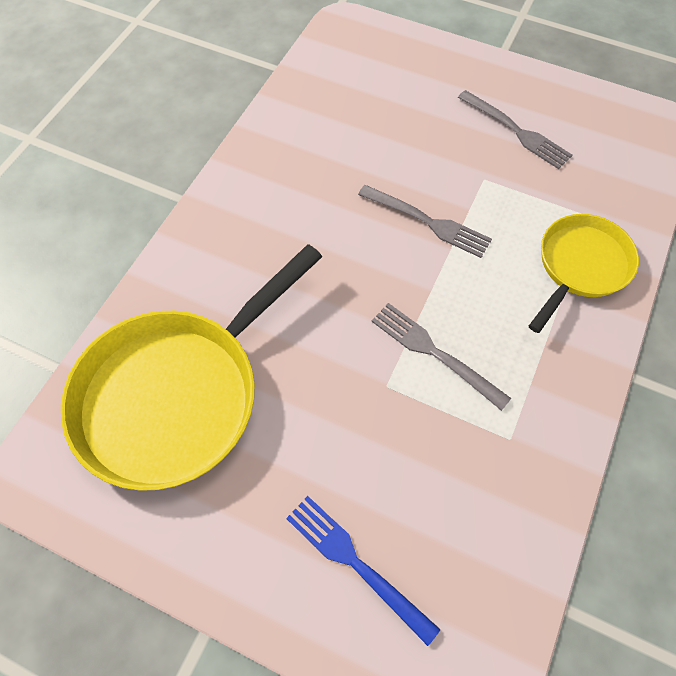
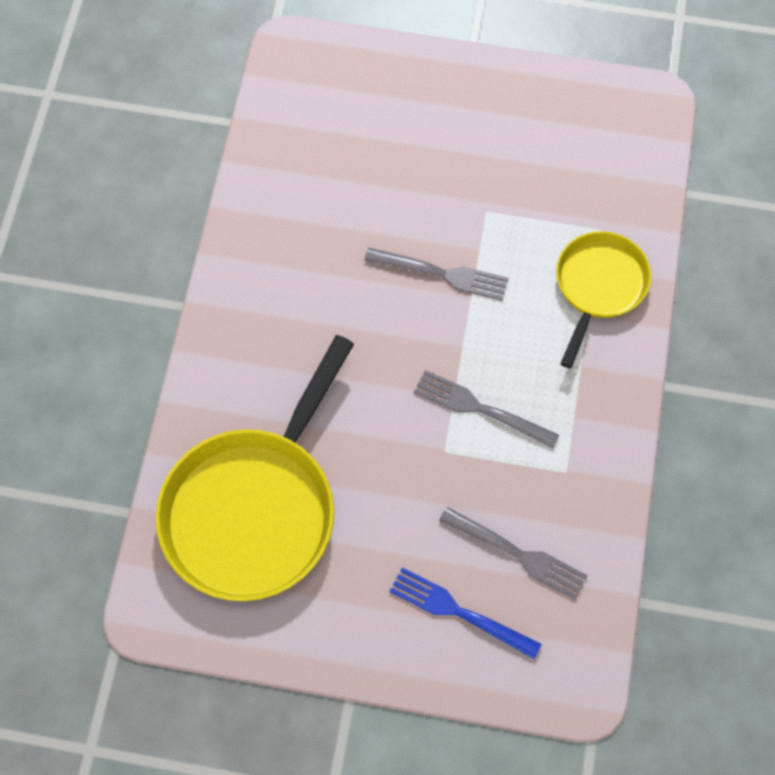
camera: 15 degrees left, 5 degrees up
(517, 131) = (508, 146): grey fork -> grey fork (518, 554)

